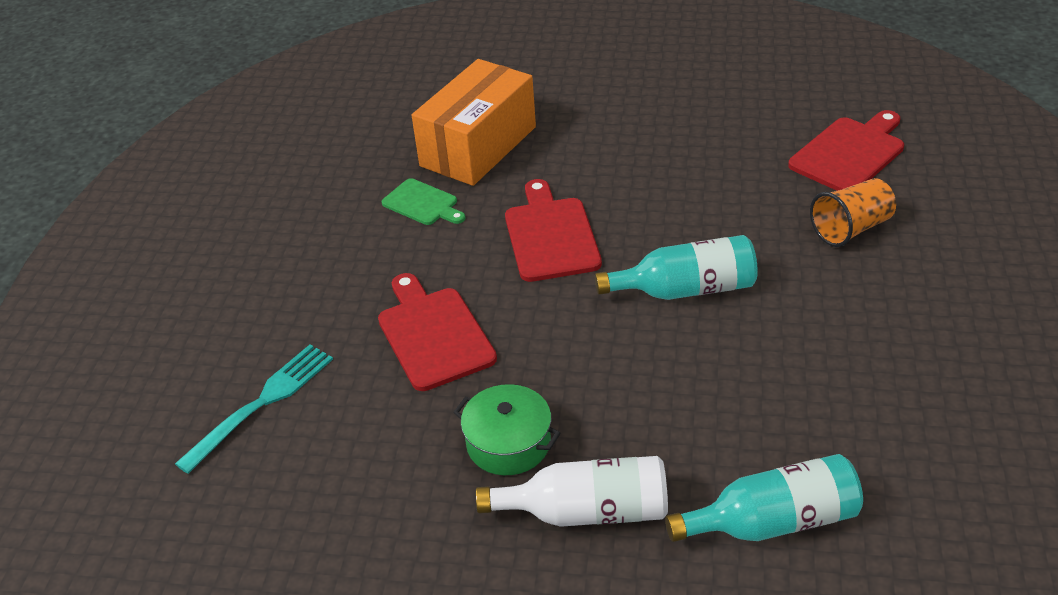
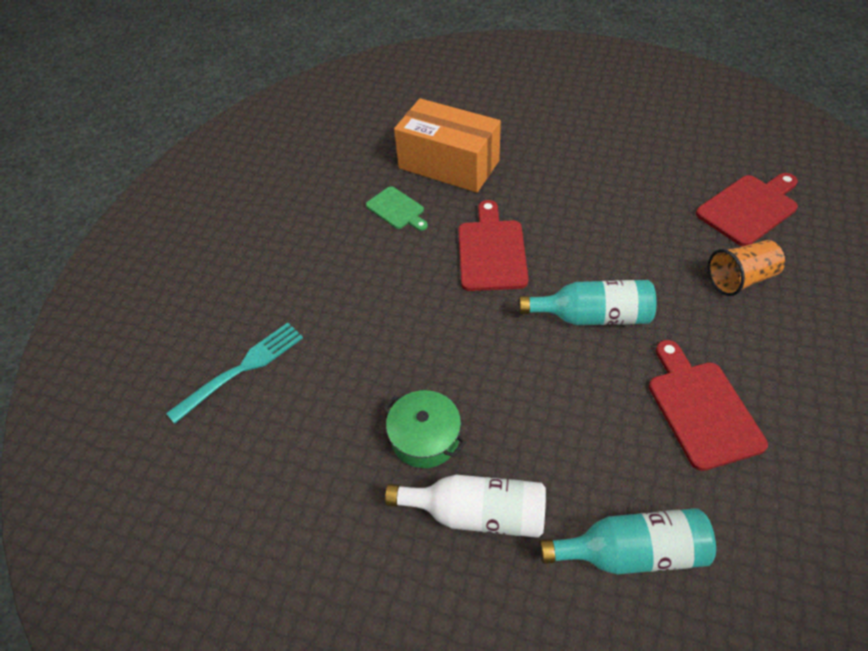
camera: 10 degrees right, 10 degrees up
(433, 334) = (384, 327): red cutting board -> red cutting board (701, 409)
(478, 146) = (449, 164): orange box -> orange box turned 75 degrees clockwise

